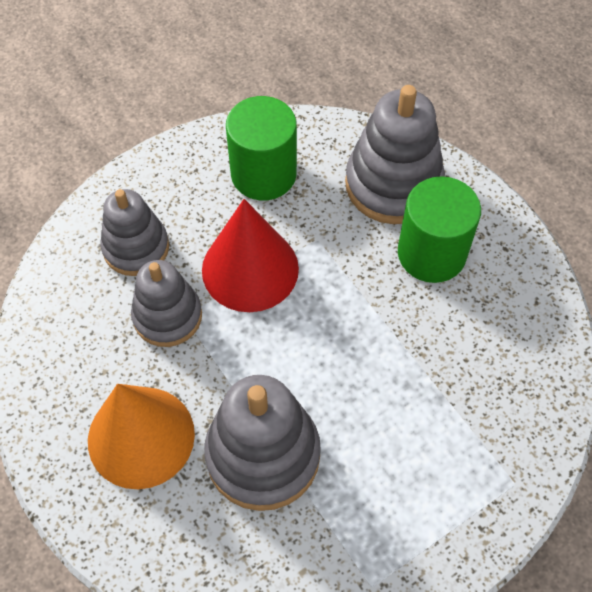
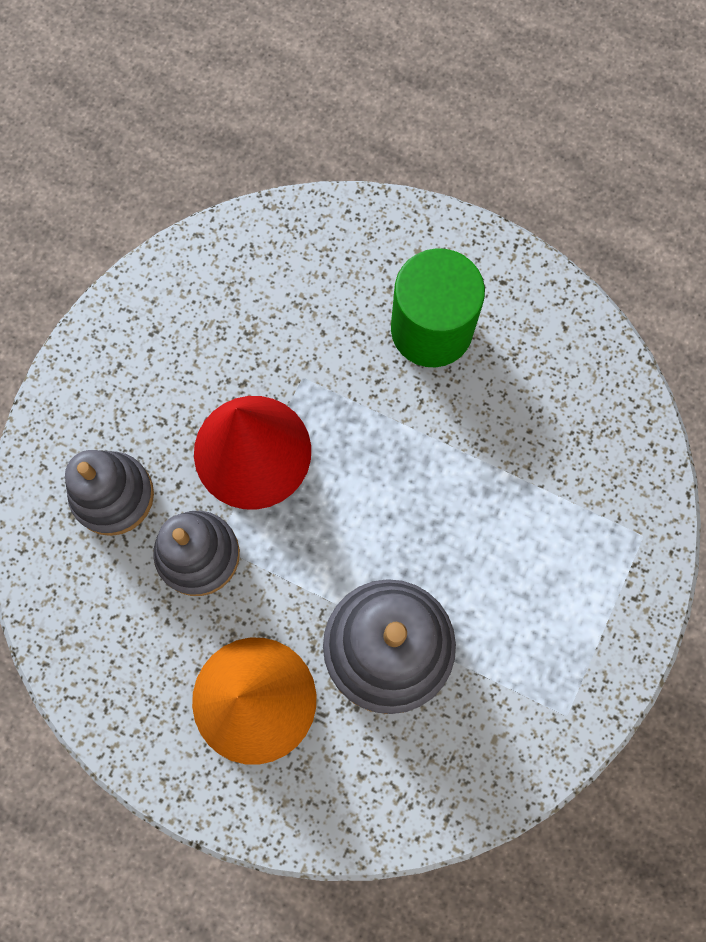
camera: 30 degrees left, 15 degrees up
(263, 174) = (198, 330): green cylinder -> none
(393, 184) = (346, 267): grey stacking toy -> none

